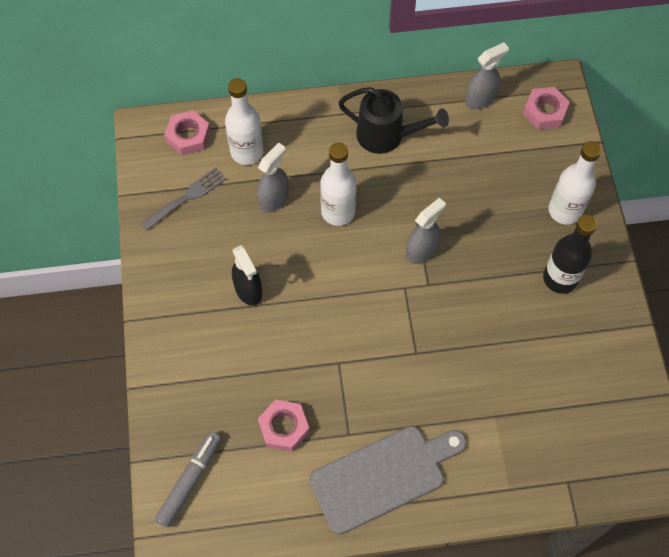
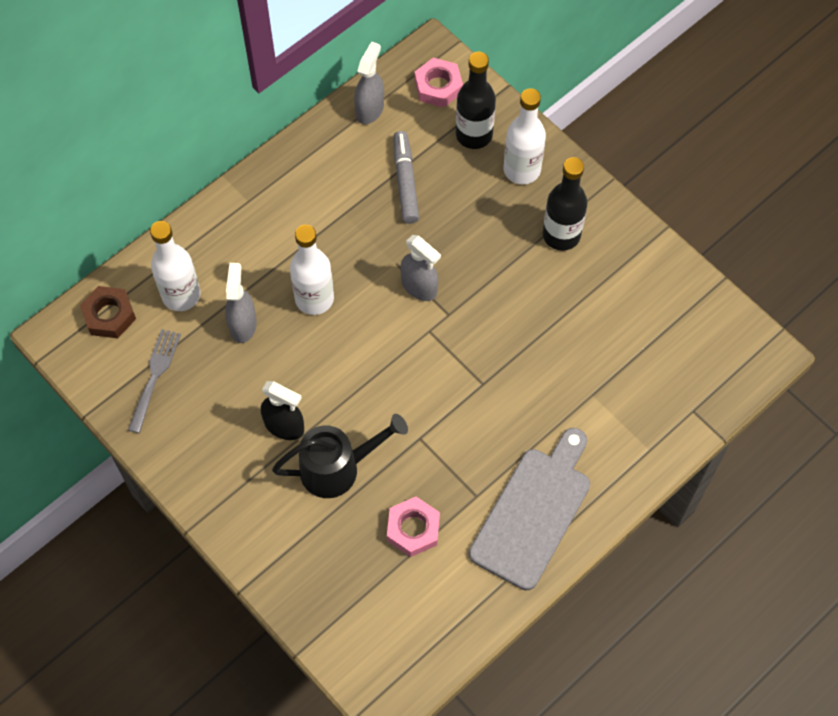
camera: 35 degrees left, 0 degrees up
(188, 136) = (109, 315): pink nut -> brown nut
(190, 480) = (363, 634): grey marker -> grey marker (405, 181)
(387, 136) = (307, 197): black watering can -> black watering can (338, 468)
(421, 250) = (419, 287): grey spray bottle -> grey spray bottle turned 120 degrees clockwise
(546, 163) = (474, 135): none -> black bottle

